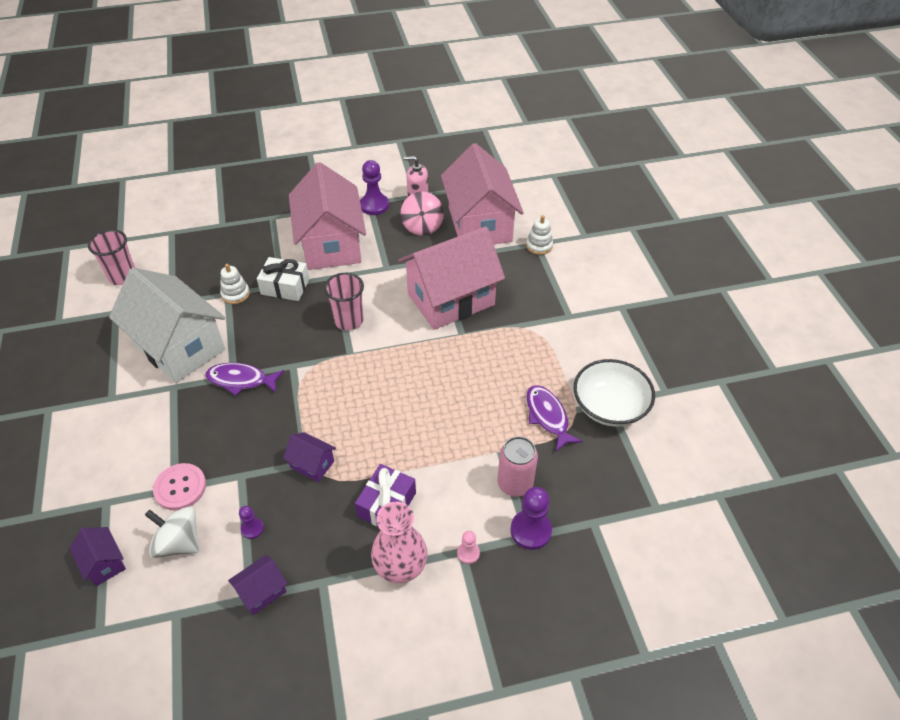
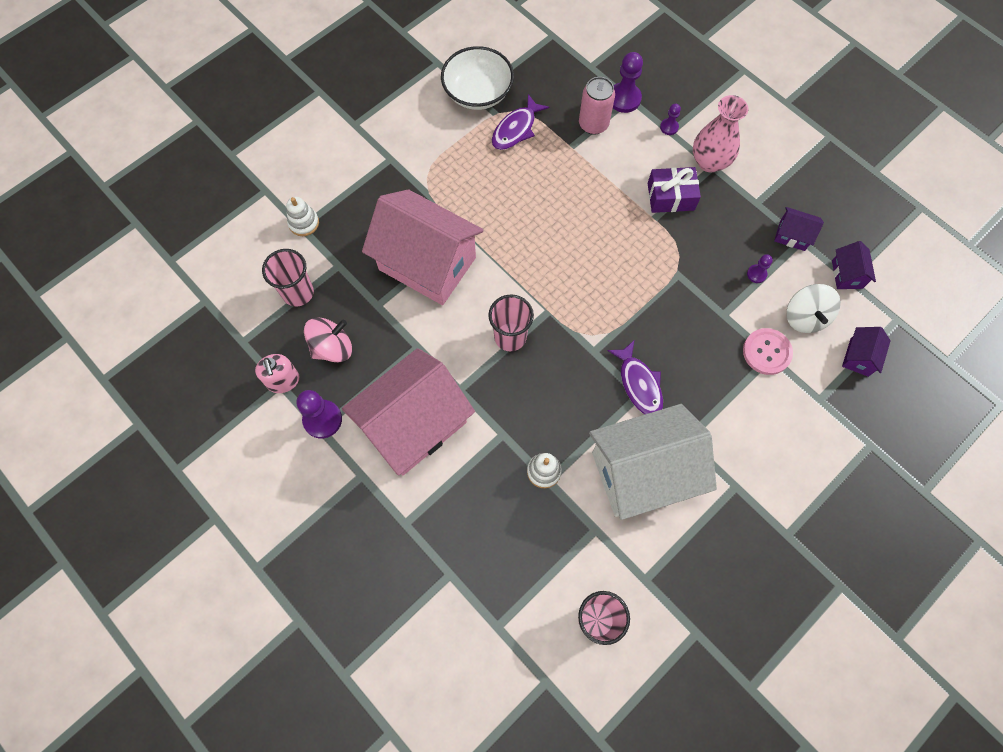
camera: 120 degrees left, 20 degrees up
(179, 347) = (642, 472): white house -> white house turned 60 degrees clockwise
(285, 287) = (503, 428): white gift -> none
(312, 464) = (676, 268): purple house -> purple house (847, 274)
(468, 553) = (669, 127): pink pawn -> purple pawn
(480, 224) = (298, 293): pink house -> pink cup

